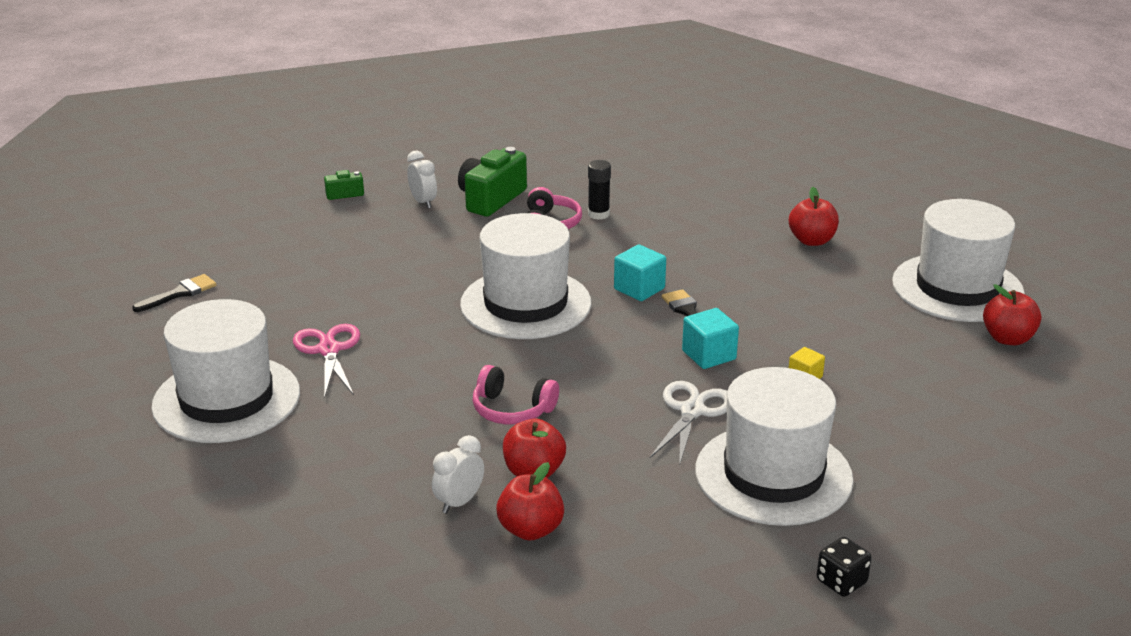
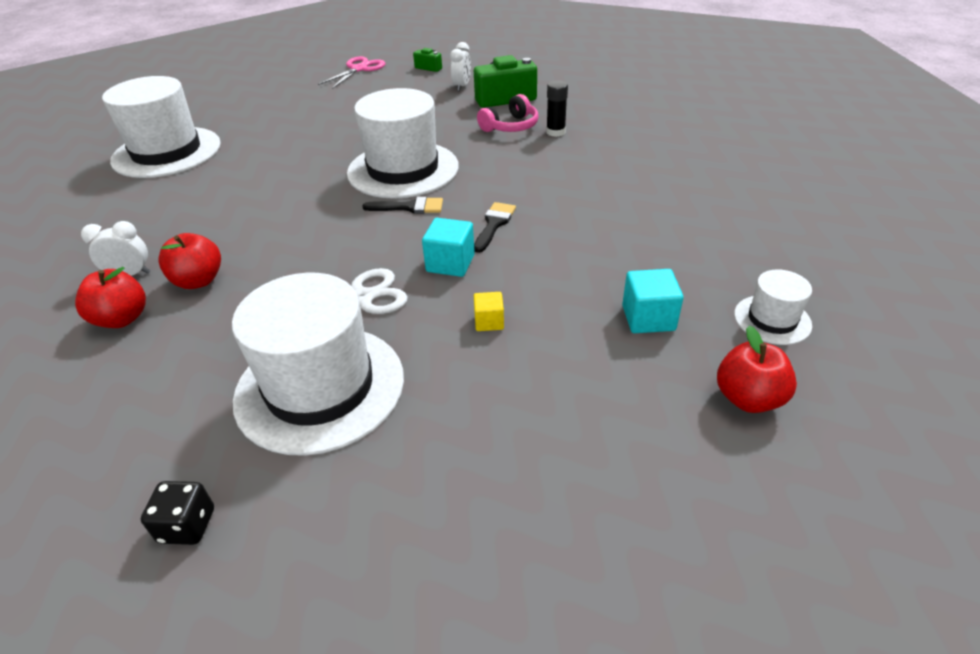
camera: 45 degrees right, 10 degrees up
(180, 293) = (258, 90): black brush -> black brush (409, 207)
(328, 350) = (257, 148): pink scissors -> pink scissors (359, 69)
(512, 409) = (267, 232): pink headphones -> none
(639, 289) = (491, 192): turquoise cube -> turquoise cube (648, 318)
(812, 240) = (691, 215): red apple -> none
(957, 288) = (772, 319): white hat -> white hat, size x0.47

